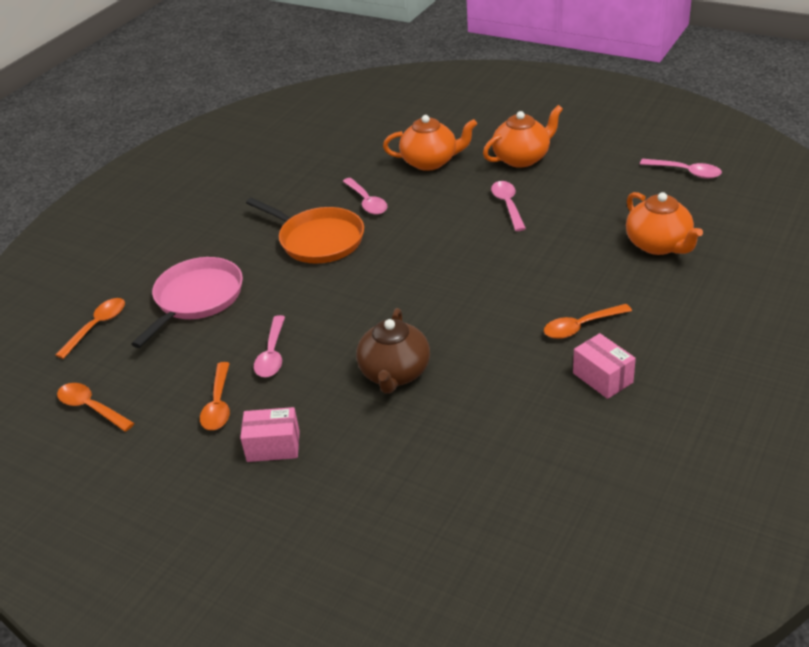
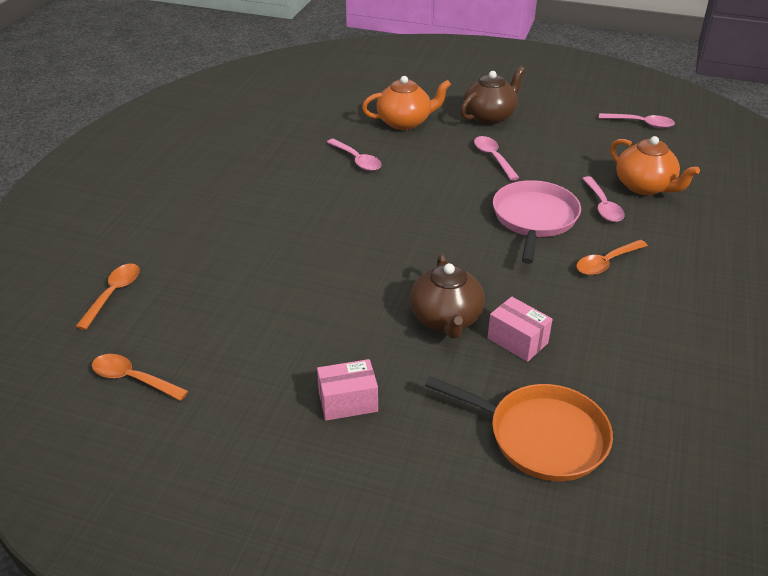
camera: 15 degrees left, 0 degrees up
(196, 298) = (214, 259): pink pan -> pink pan (534, 219)
(218, 404) = (274, 364): orange spoon -> none
(272, 354) = (313, 309): pink spoon -> pink spoon (603, 206)
(318, 240) = (321, 197): orange pan -> orange pan (541, 436)
(522, 158) = (489, 116): orange teapot -> brown teapot
(602, 378) = (646, 308): pink box -> pink box (517, 341)

